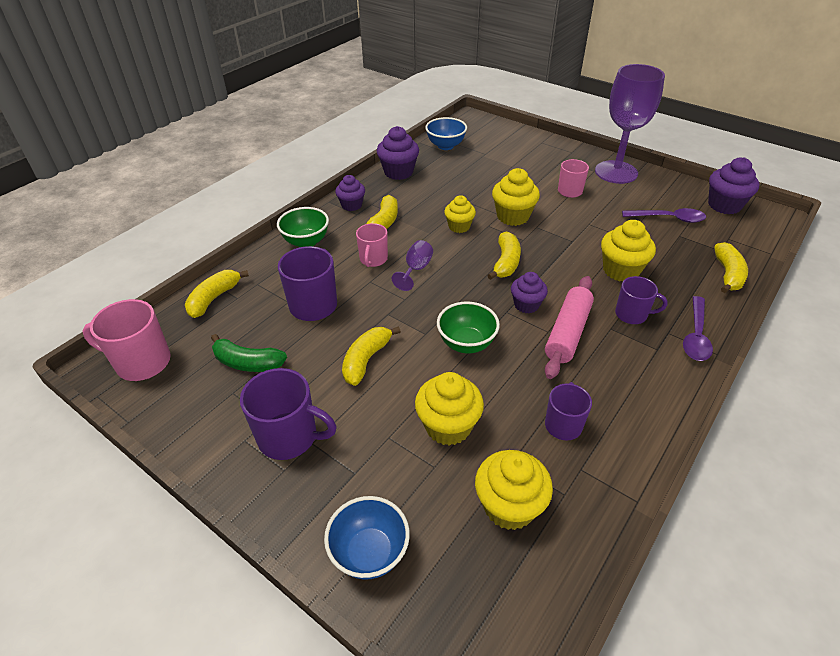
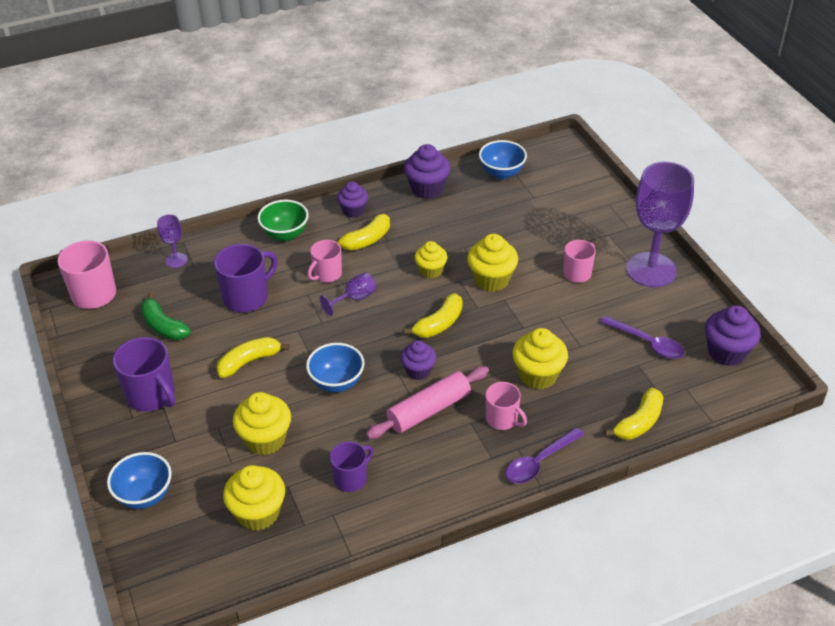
camera: 30 degrees right, 0 degrees up
(214, 298) = (176, 260): yellow banana -> purple goblet
(466, 344) = (337, 382): green bowl -> blue bowl
(632, 314) = (502, 419): purple mug -> pink mug

